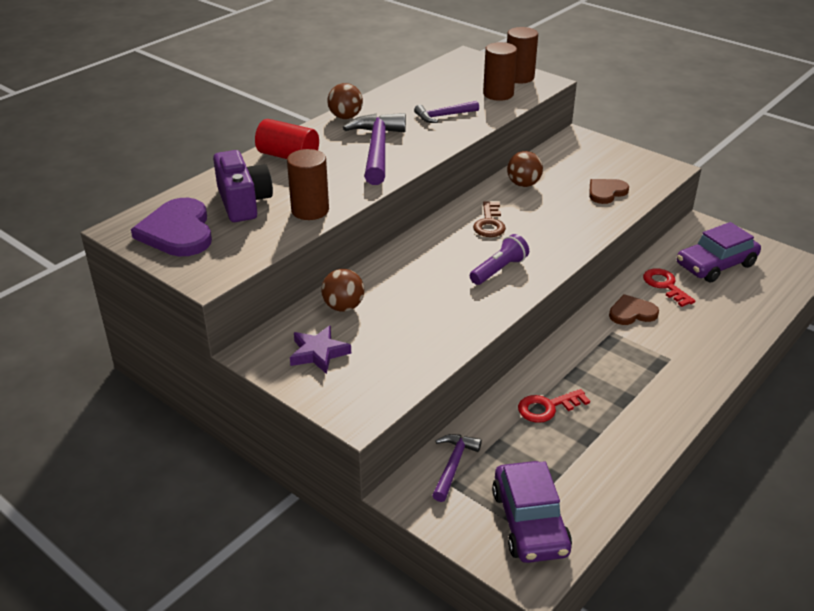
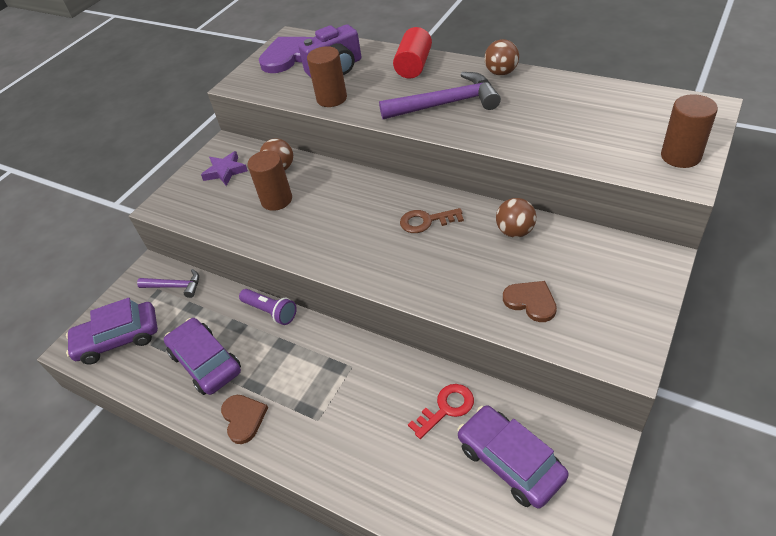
camera: 85 degrees right, 10 degrees up
(443, 116) = (538, 124): purple hammer -> none
(498, 94) = (619, 149): brown cylinder -> brown cylinder (276, 200)
(499, 270) = (349, 242): purple flashlight -> purple flashlight (271, 312)
(547, 407) = (239, 331): red key -> none
(586, 436) = (206, 362): none -> purple car
(632, 312) = (387, 380): brown heart -> brown heart (243, 418)

